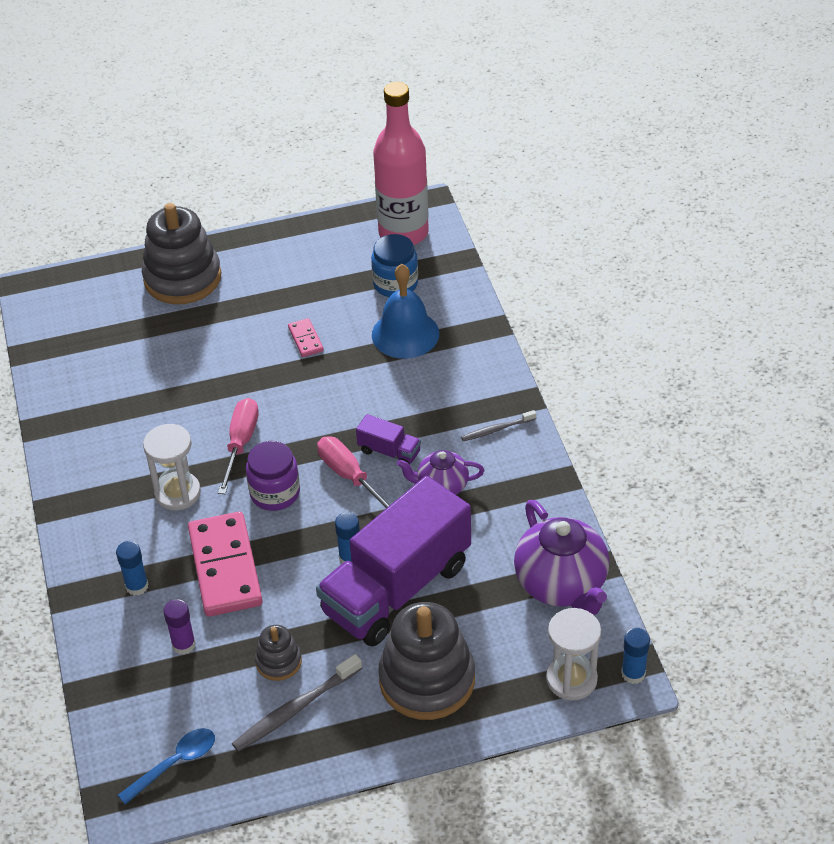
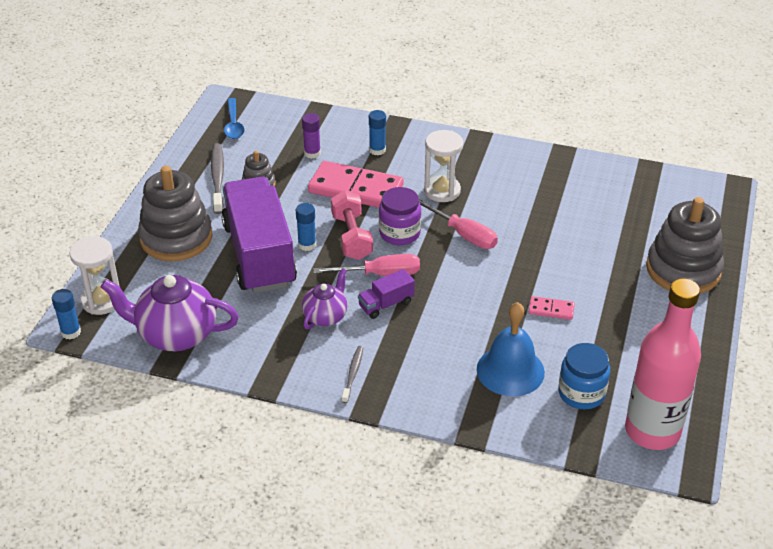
camera: 120 degrees right, 5 degrees down
(310, 528) = (351, 237): none -> pink dumbbell

